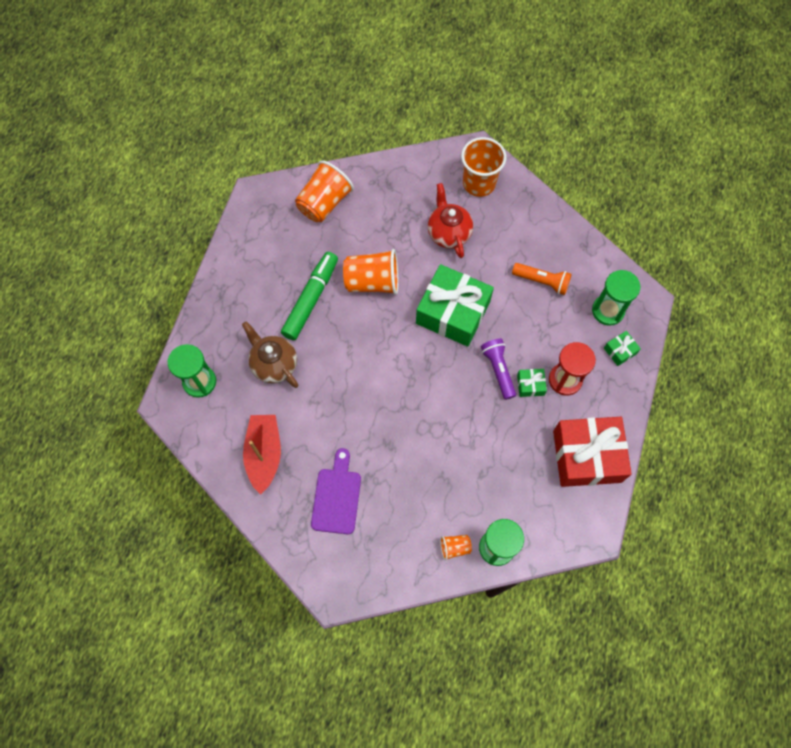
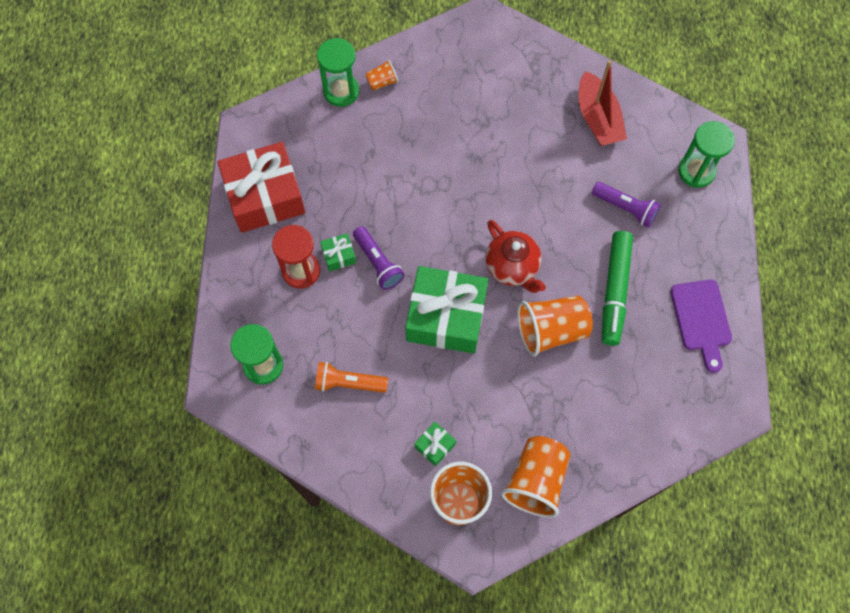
camera: 165 degrees right, 0 degrees up
(274, 364) = (625, 208): brown teapot -> purple flashlight
(324, 203) = (647, 420): orange cup -> orange cup (536, 481)
(337, 497) = (510, 98): purple cutting board -> purple cutting board (701, 319)
(448, 233) = (478, 418): red teapot -> red teapot (512, 267)
(620, 351) = (243, 319): green gift -> green gift (435, 445)

